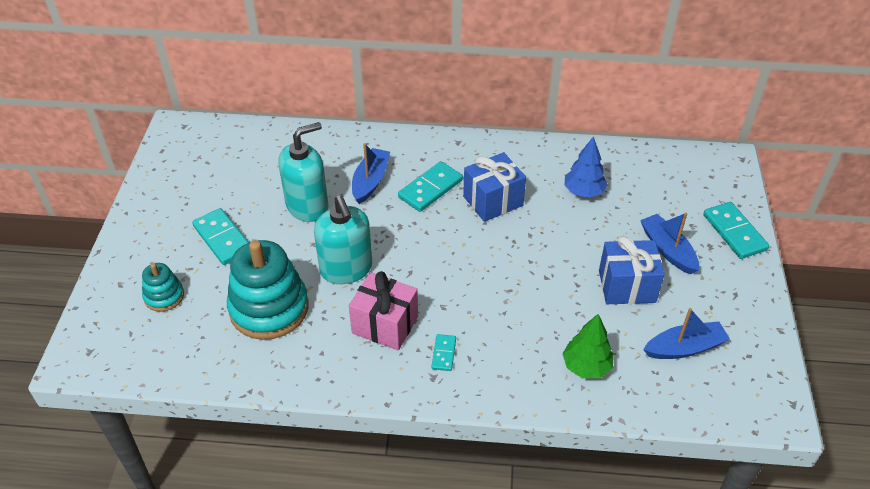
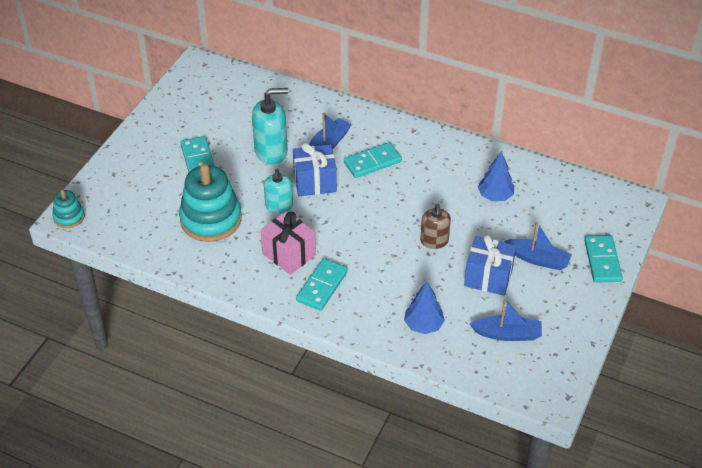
camera: 20 degrees right, 0 degrees up
(164, 296) = (141, 191): turquoise stacking toy -> turquoise stacking toy (69, 217)
(346, 269) = (279, 206): turquoise soap dispenser -> turquoise soap dispenser, size x0.65
(444, 354) = (322, 286): turquoise domino -> turquoise domino, size x1.83
(493, 201) = (417, 184): blue gift -> blue gift (315, 182)
(545, 261) = (434, 241): none -> brown soap dispenser
(586, 366) = (423, 325): green tree -> blue tree
(667, 250) = (538, 259): blue boat -> blue boat turned 120 degrees clockwise

